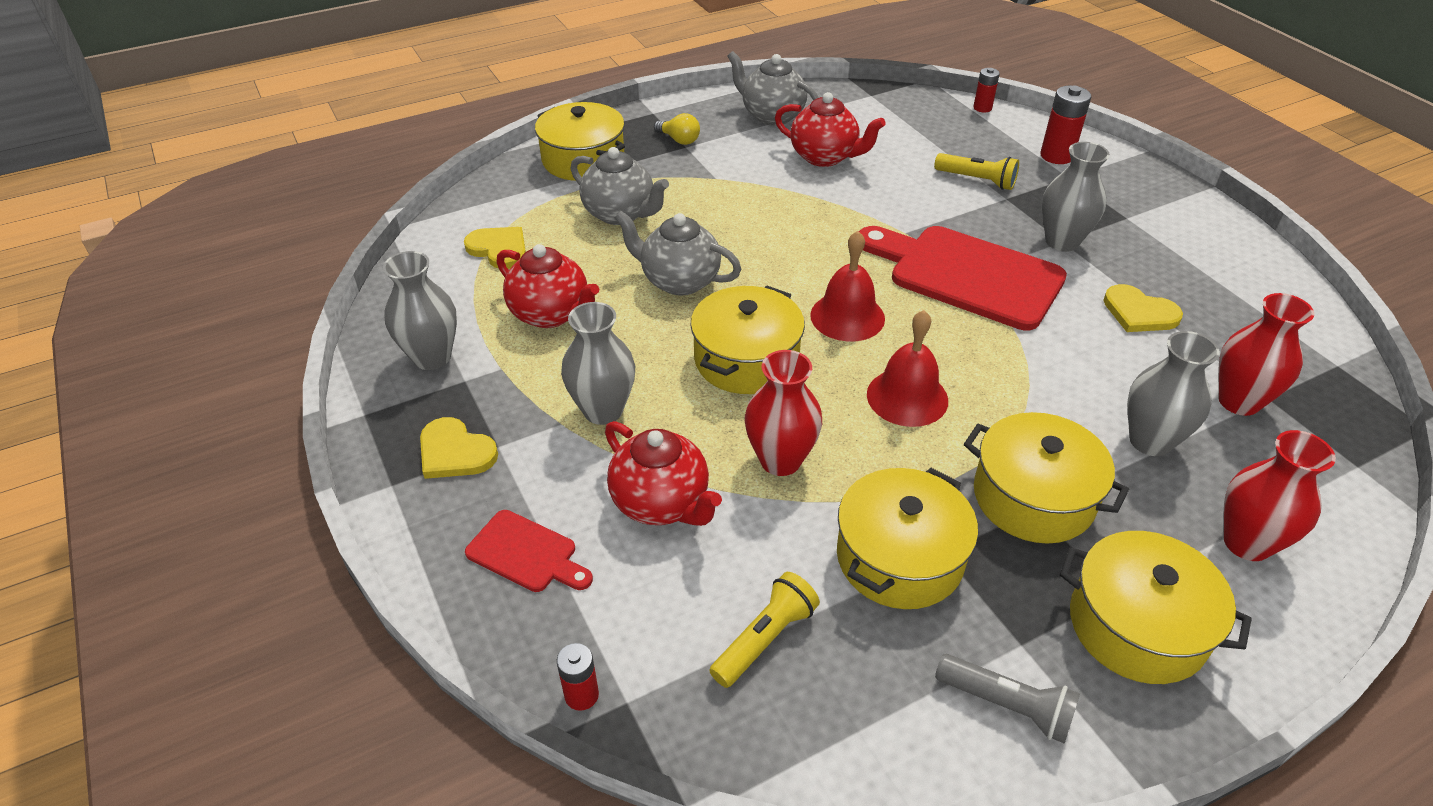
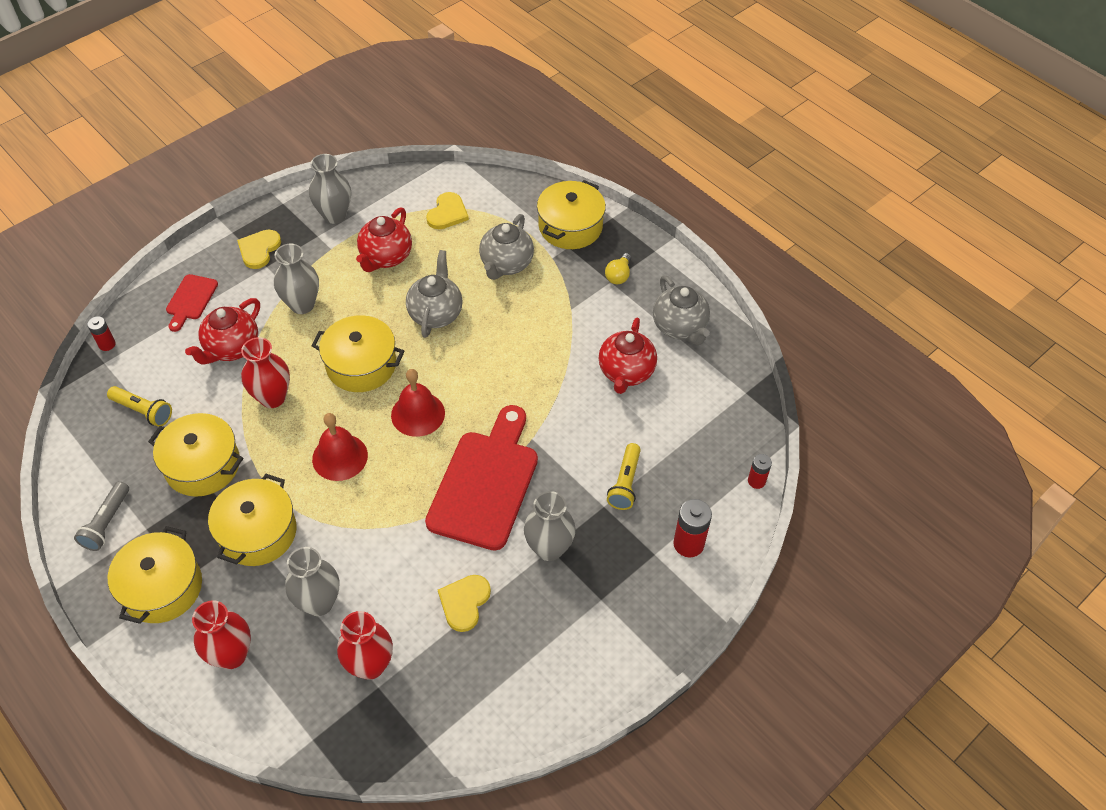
camera: 75 degrees right, 10 degrees up
(772, 116) = (680, 327): grey teapot -> grey teapot turned 135 degrees clockwise

